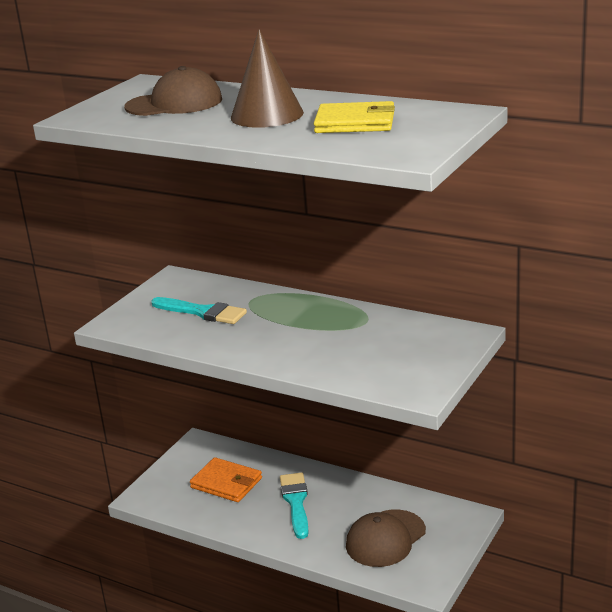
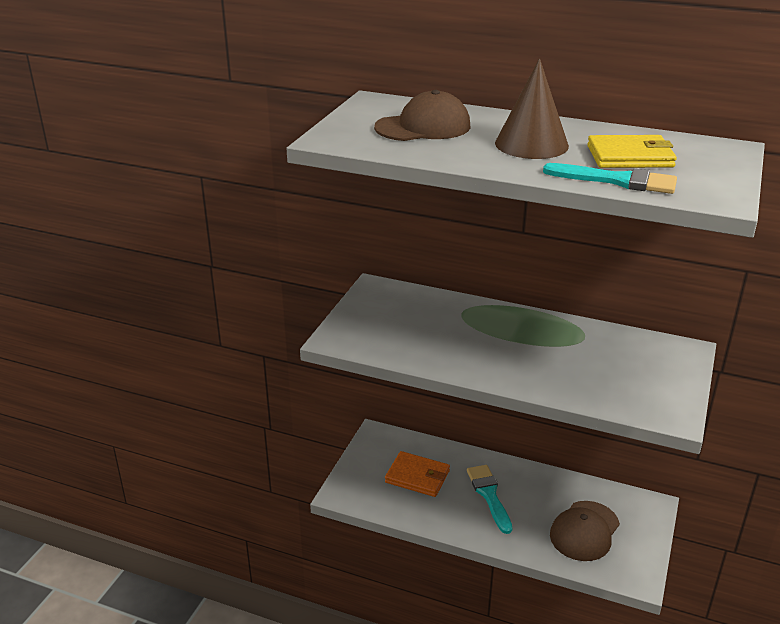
camera: 10 degrees left, 5 degrees up
(202, 312) = (421, 326): turquoise brush -> turquoise brush (617, 181)

